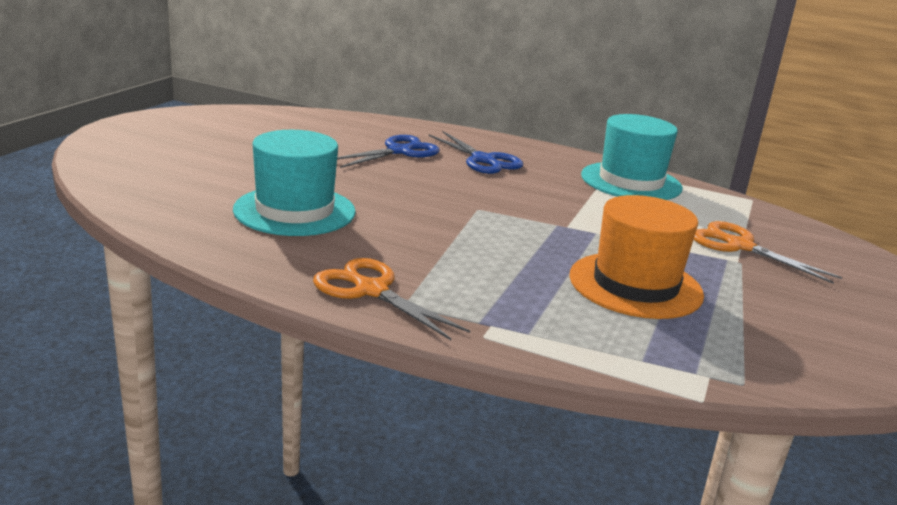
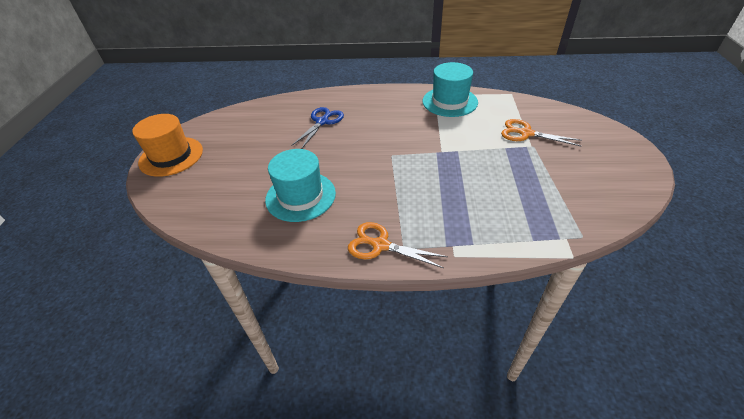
camera: 15 degrees left, 20 degrees up
(483, 160) = (369, 112): blue scissors -> none
(635, 285) = (498, 184): orange hat -> orange hat (171, 156)

